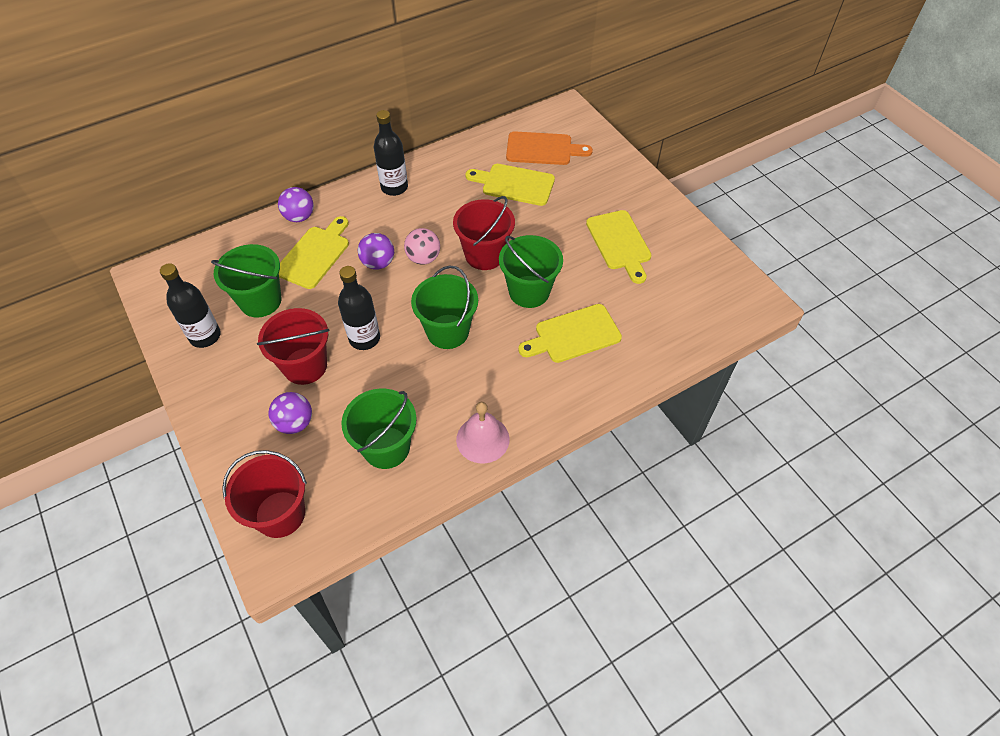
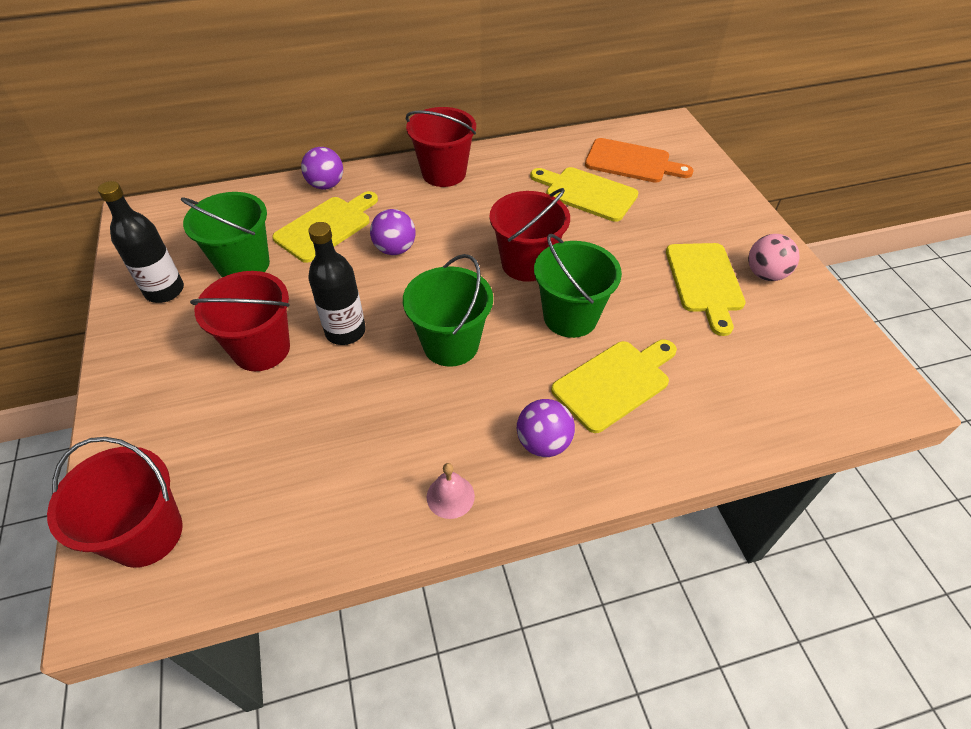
camera: 15 degrees right, 5 degrees down
(295, 423) = (219, 416): purple ball -> purple ball (543, 443)
(386, 447) = (318, 476): green bucket -> none
(394, 187) = (444, 173): black bottle -> red bucket
(423, 258) = (450, 254): pink ball -> pink ball (765, 274)
(482, 439) = (450, 496): pink bell -> pink bell, size x0.63
(573, 335) = (615, 383): yellow cutting board -> yellow cutting board turned 150 degrees clockwise

